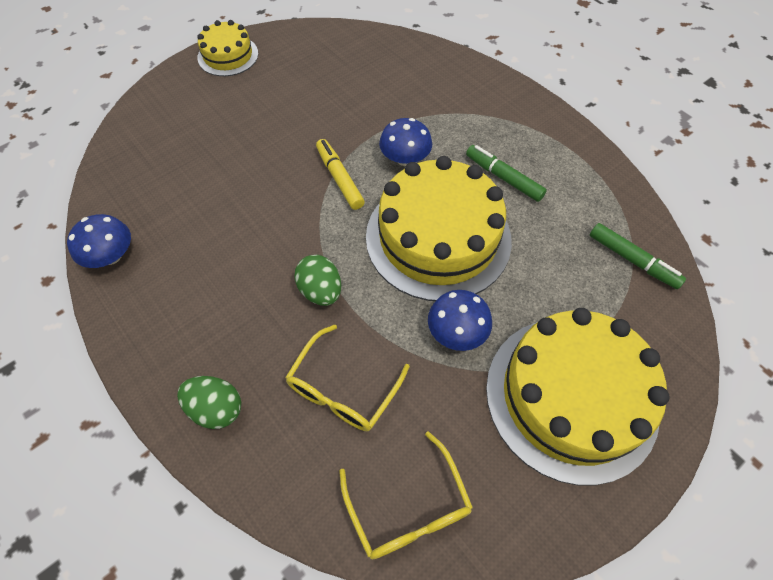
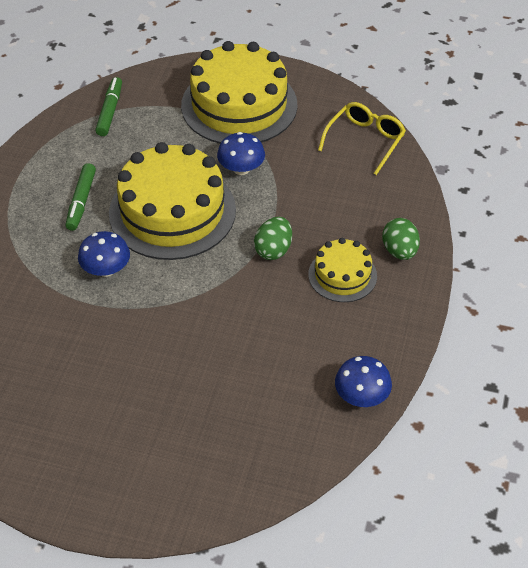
camera: 125 degrees left, 10 degrees down
(228, 55) = (64, 494): yellow cake -> yellow cake (342, 275)
(339, 178) = (162, 299): yellow marker -> none
(343, 389) = (329, 200): yellow glasses -> none

